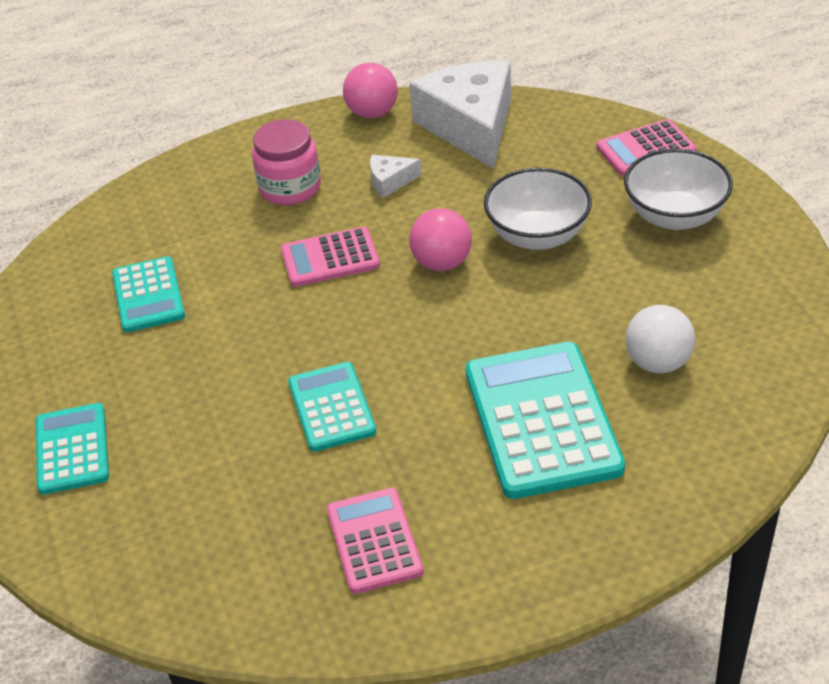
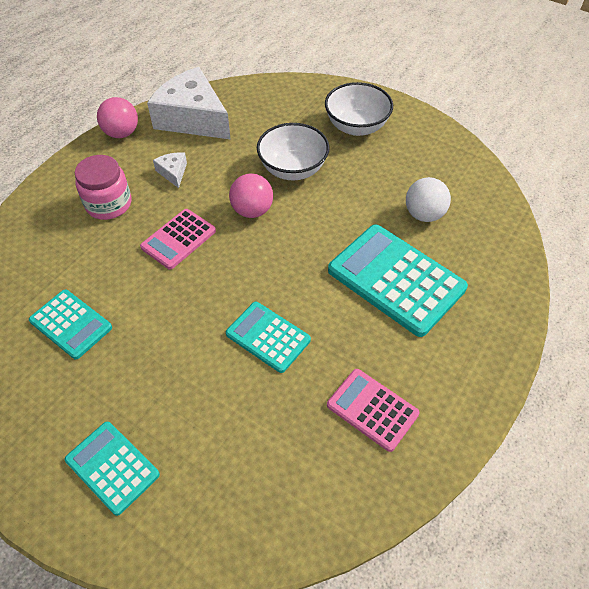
camera: 40 degrees left, 10 degrees up
(390, 181) = (173, 172): white cheese -> white cheese turned 120 degrees clockwise
(645, 149) = (306, 94): pink calculator -> none

